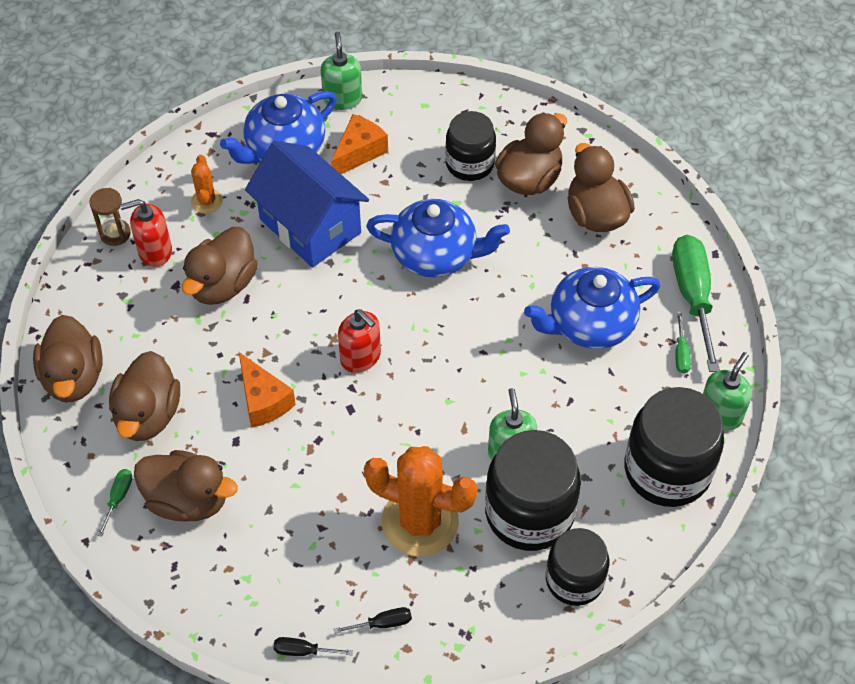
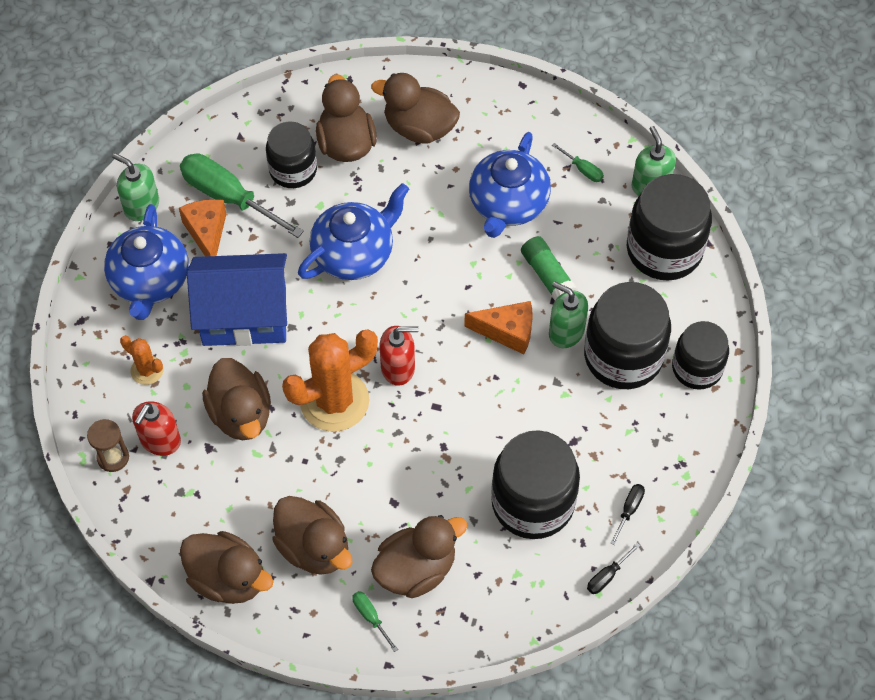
camera: 50 degrees left, 5 degrees up
(263, 400) = (375, 459): orange cheese -> orange cheese (507, 331)
(324, 542) = (533, 502): none -> black jar
(420, 522) = (570, 429): orange cactus -> orange cactus (334, 401)
(551, 401) = (547, 275): none -> green glue stick
(693, 297) = (544, 126): green screwdriver -> green screwdriver (229, 197)

